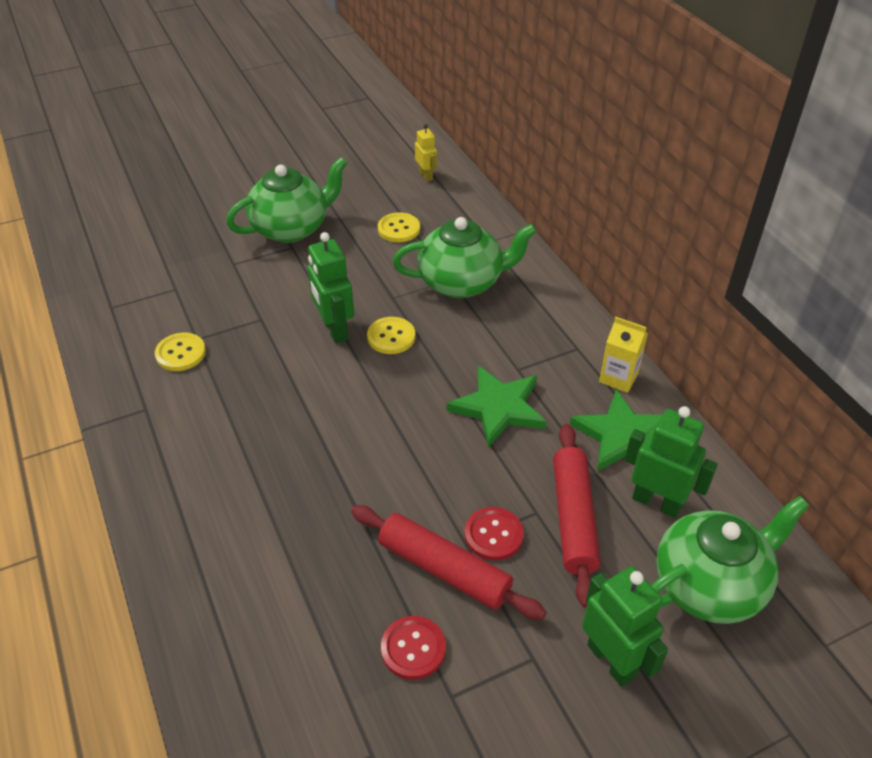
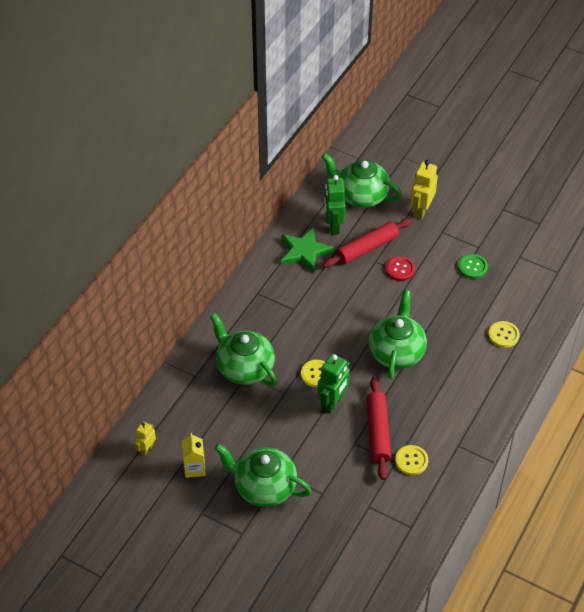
camera: 125 degrees left, 5 degrees up
(345, 434) = (396, 352): none -> green teapot
(399, 229) = (218, 428): yellow button -> yellow button (503, 335)
(413, 648) = (472, 267): red button -> green button
(444, 570) = (431, 276): red rolling pin -> red rolling pin (378, 432)
(498, 407) = (326, 303): green star -> none
(611, 660) = (421, 210): green robot -> yellow robot
(618, 378) = (266, 268): yellow carton -> yellow carton (194, 468)

